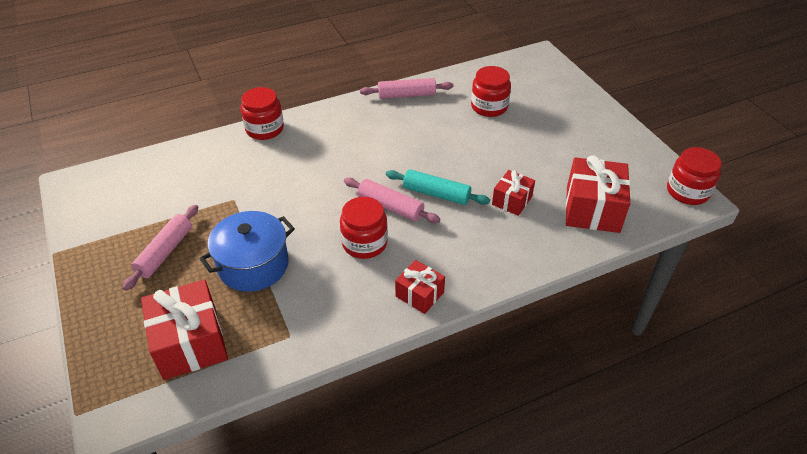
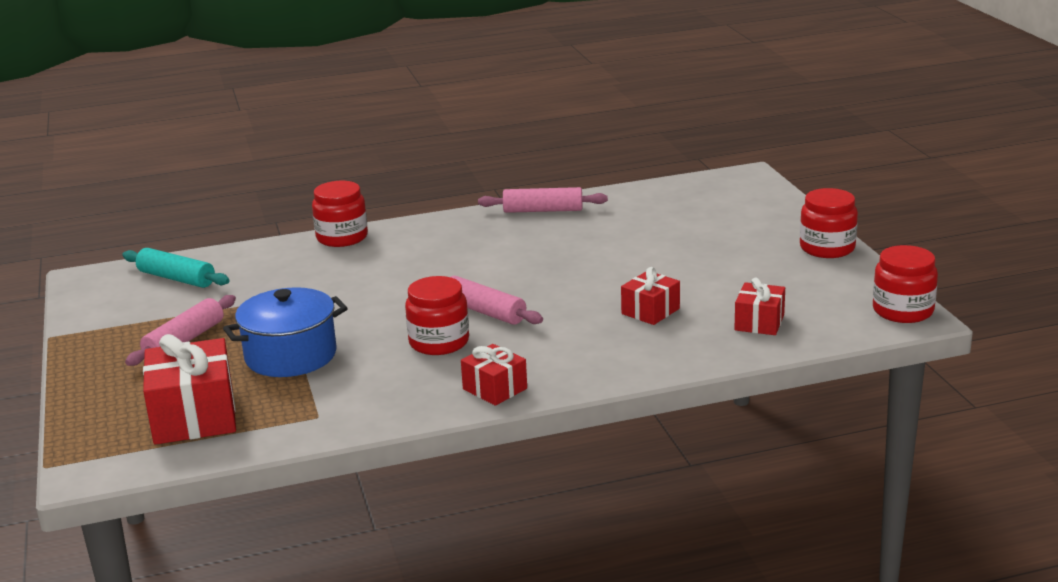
camera: 10 degrees right, 20 degrees down
(436, 194) = (550, 302): turquoise rolling pin -> turquoise rolling pin (176, 278)
(489, 107) = (653, 224): red jar -> red jar (827, 248)
(592, 209) = (759, 322): red gift -> red gift, size x0.57

